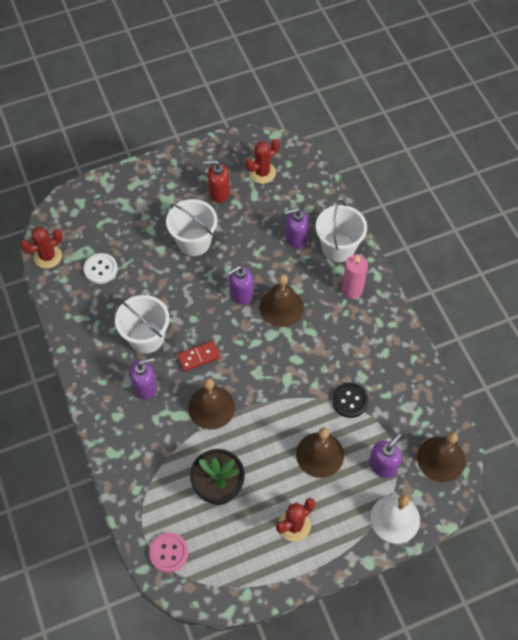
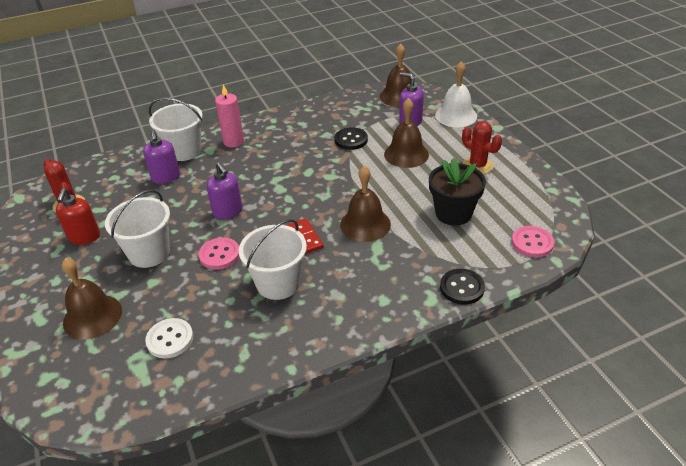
camera: 90 degrees left, 20 degrees down
(48, 256) = (134, 406): red cactus -> none
(121, 479) = (462, 288): none -> black button
(145, 387) = (343, 278): purple soap dispenser -> none
(185, 292) = (219, 255): none -> pink button
(281, 307) = (248, 183): brown bell -> brown bell (92, 316)

